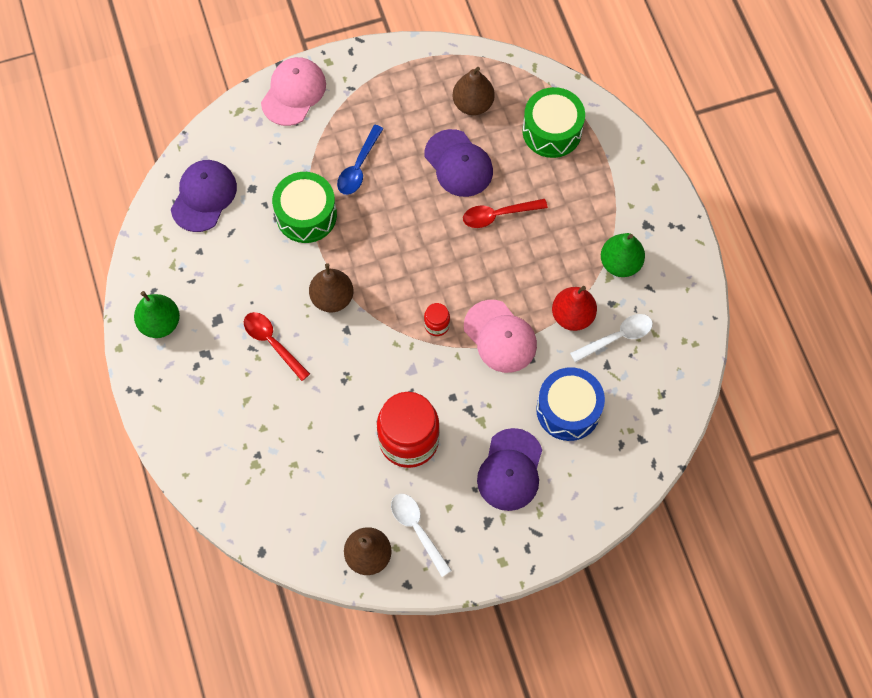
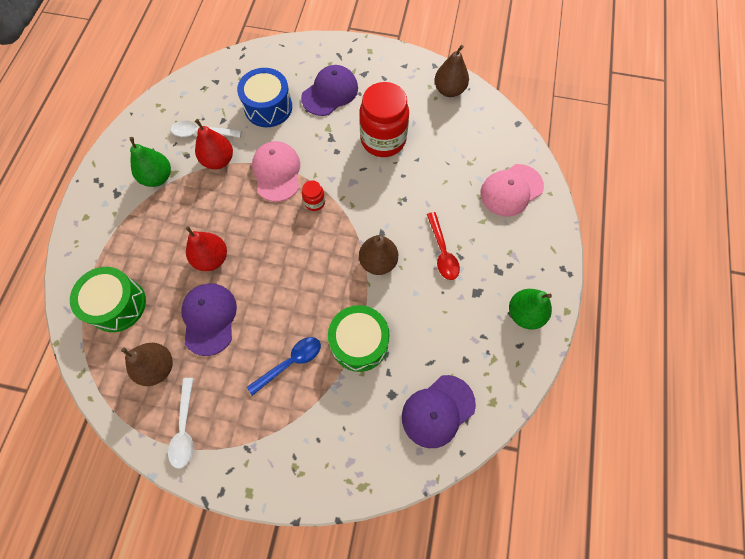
camera: 150 degrees left, 0 degrees up
(293, 93) = (301, 476): pink cap -> pink cap (511, 190)
(417, 529) = (410, 89): white spoon -> white spoon (185, 428)
(498, 215) = (212, 258): red spoon -> red pear

